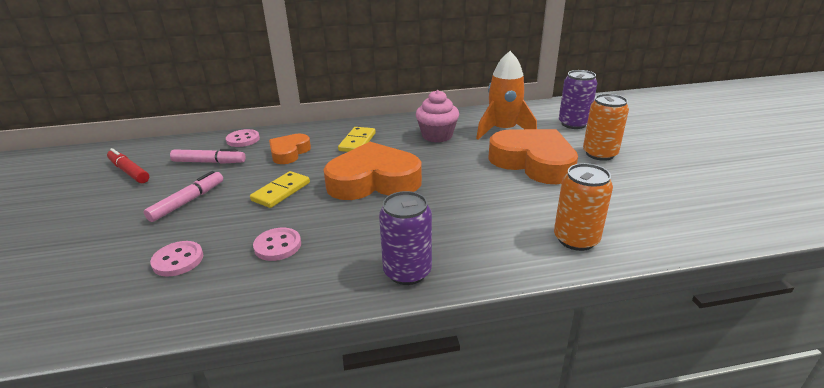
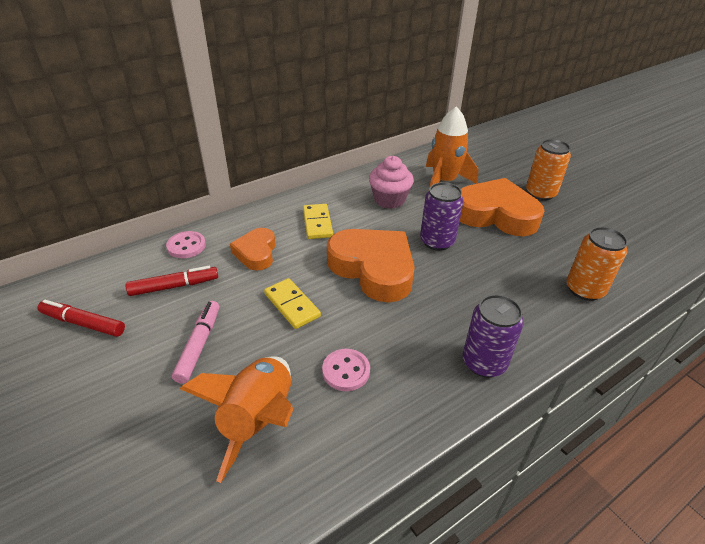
camera: 25 degrees left, 10 degrees up
(178, 260) = (258, 420): pink button -> orange rocket
(209, 162) = (174, 286): pink marker -> red marker
(281, 191) = (292, 305): yellow domino -> yellow domino turned 45 degrees counterclockwise
(373, 181) = (373, 269): orange heart -> orange heart turned 75 degrees clockwise
(573, 124) = (497, 162): purple can -> purple can (437, 241)

